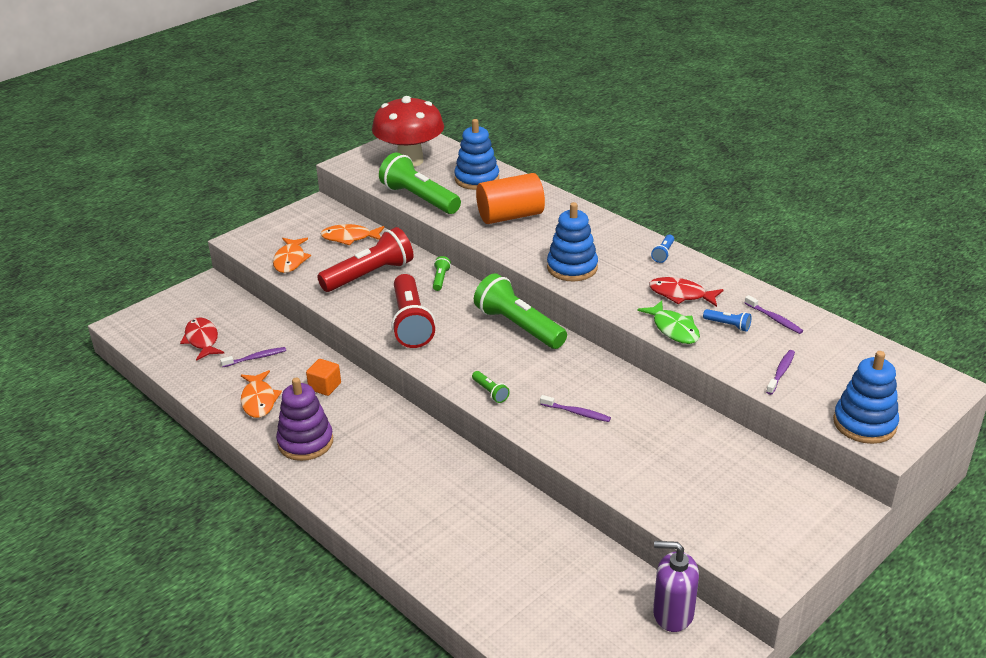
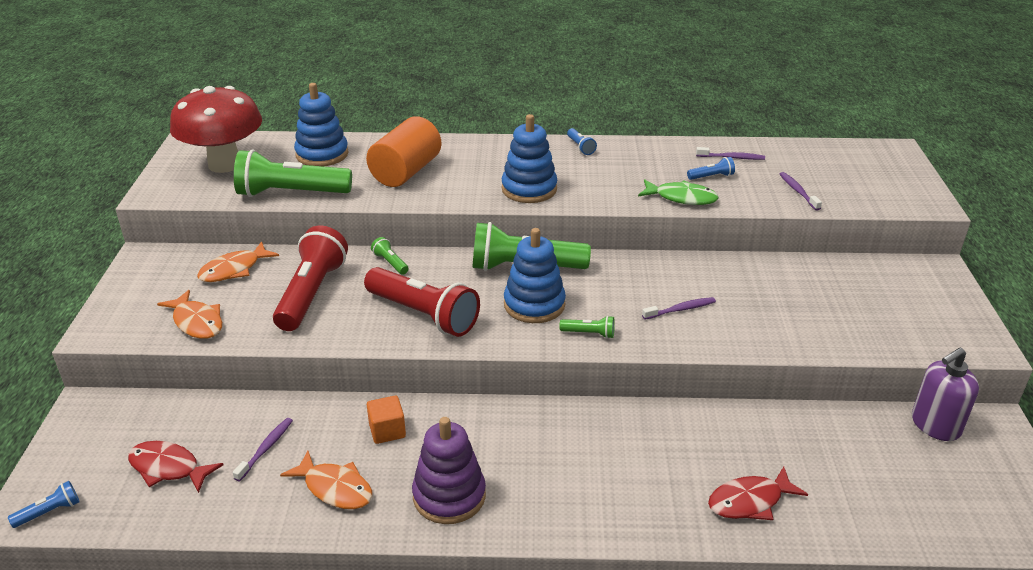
camera: 45 degrees left, 0 degrees up
(132, 330) = (50, 512): none -> blue flashlight
(681, 295) = (643, 171): red fish -> red fish (749, 501)
(864, 423) = (899, 198): blue stacking toy -> blue stacking toy (534, 305)

